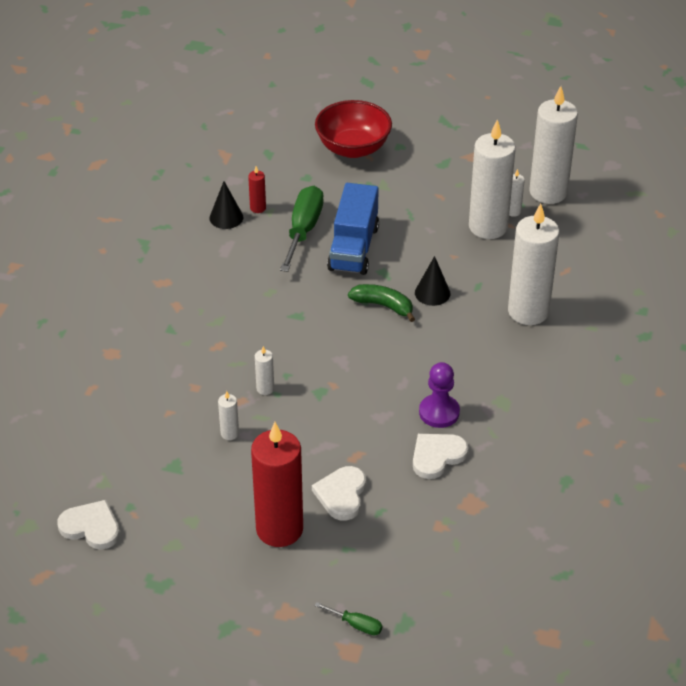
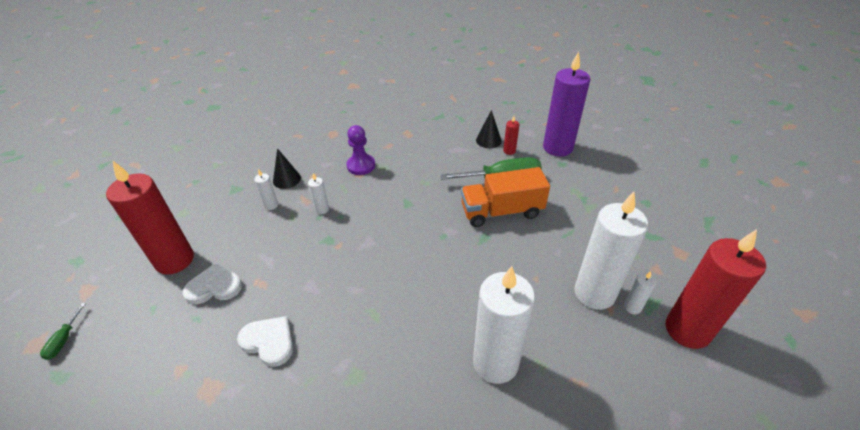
camera: 70 degrees right, 0 degrees up
(91, 527) = (176, 171): white heart -> none
(277, 169) = (557, 148): none -> purple candle
(353, 148) = (617, 177): red bowl -> none
(353, 248) = (501, 211): blue truck -> orange truck
(383, 306) = (444, 249): green banana -> none
(432, 293) = (478, 277): black cone -> black cone (286, 179)
(439, 412) = (326, 327): purple pawn -> purple pawn (361, 166)
(548, 192) = (687, 330): white candle -> red candle

